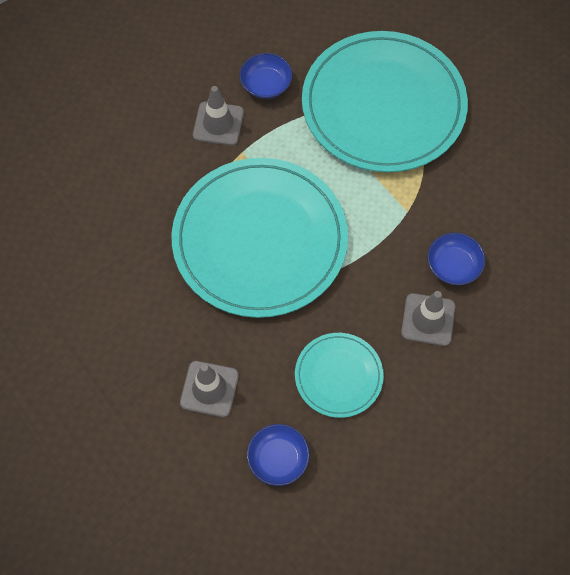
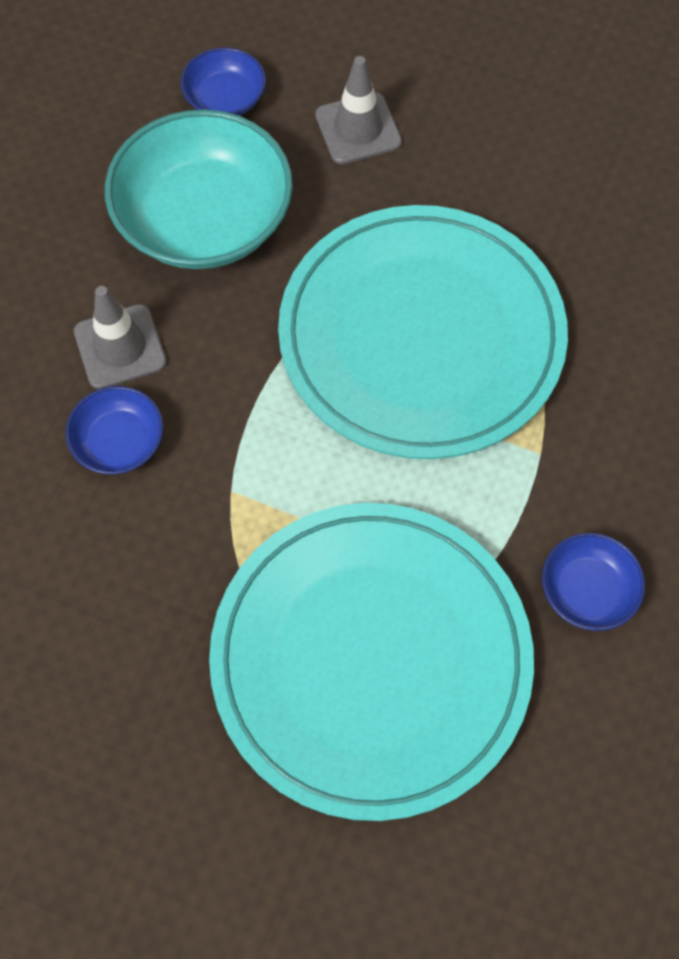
camera: 150 degrees right, 0 degrees up
(218, 124) = (609, 479): grey traffic cone -> none
(338, 376) = (204, 219): turquoise plate -> turquoise bowl

